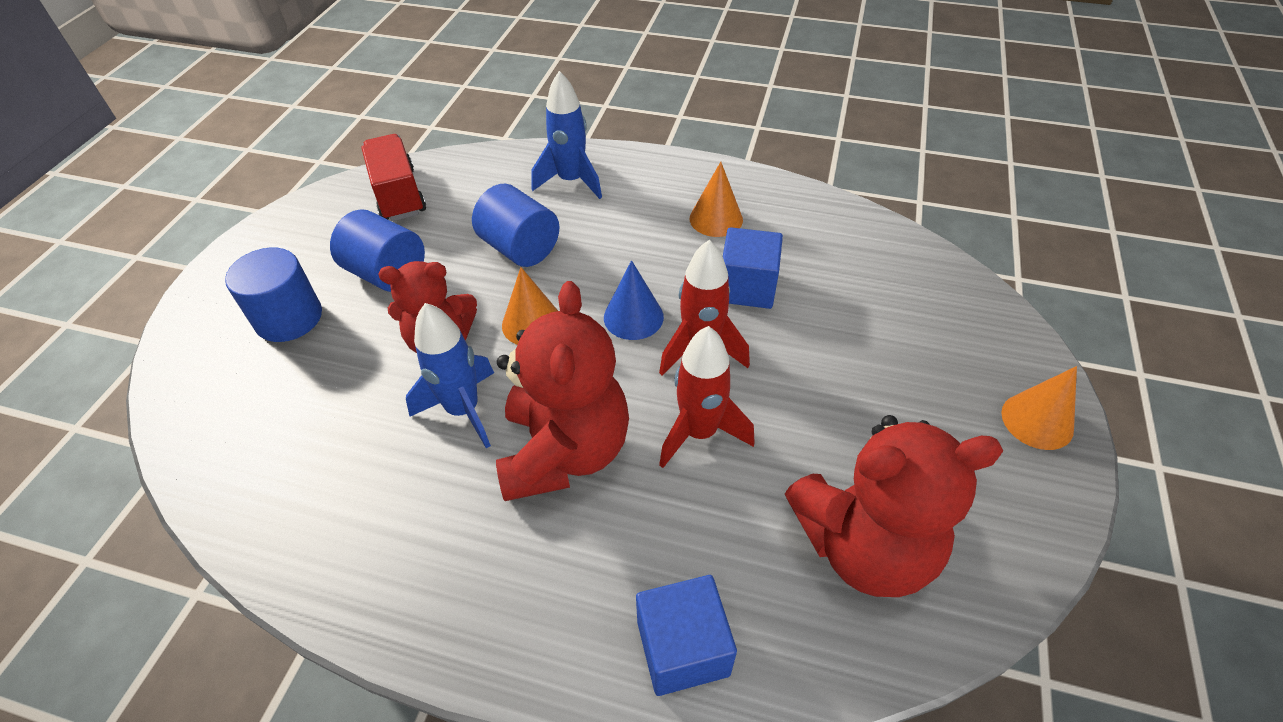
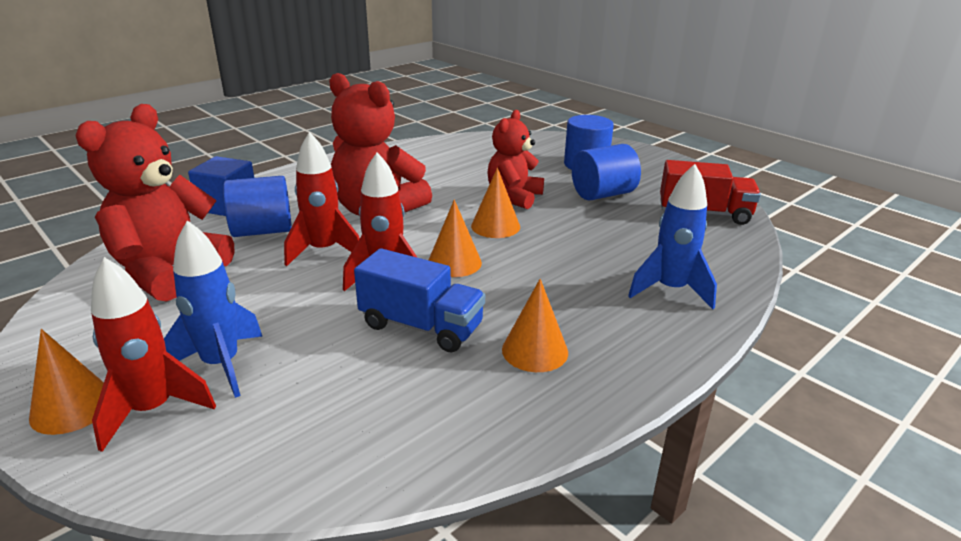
camera: 120 degrees right, 20 degrees down
(463, 410) = (448, 192): blue rocket -> blue rocket (221, 365)
(520, 248) = (586, 242): blue cylinder -> blue cylinder (262, 231)
(633, 317) = (454, 263): blue cone -> orange cone
(747, 287) = (421, 326): blue cube -> blue truck
(981, 370) = (153, 410): none -> red rocket

